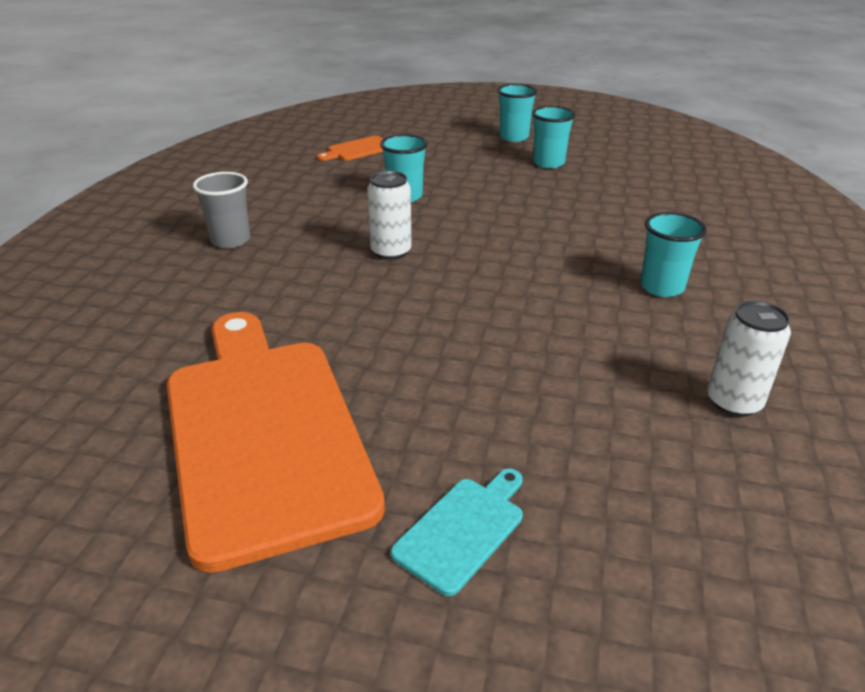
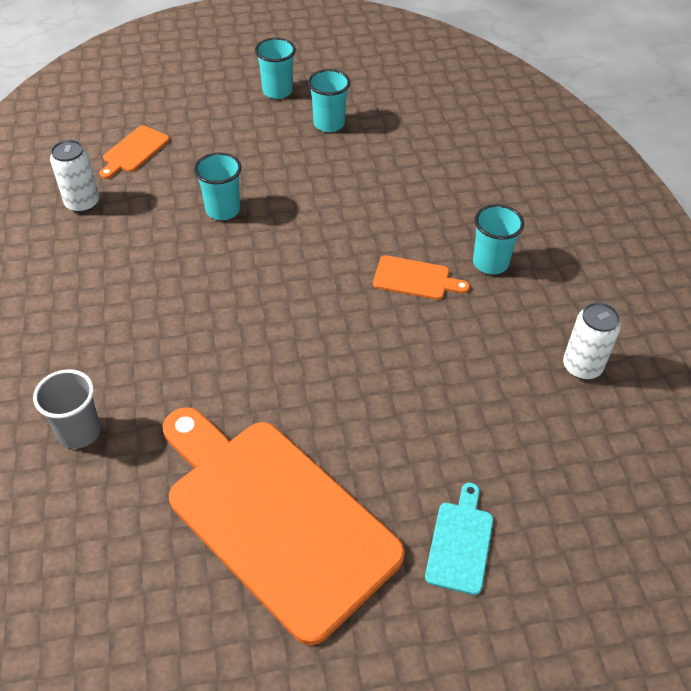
camera: 25 degrees left, 15 degrees up
(230, 240) = (96, 320): grey cup -> grey cup (79, 432)
(391, 252) = (254, 289): white can -> white can (82, 203)
(565, 281) = (415, 279): none -> orange cutting board

